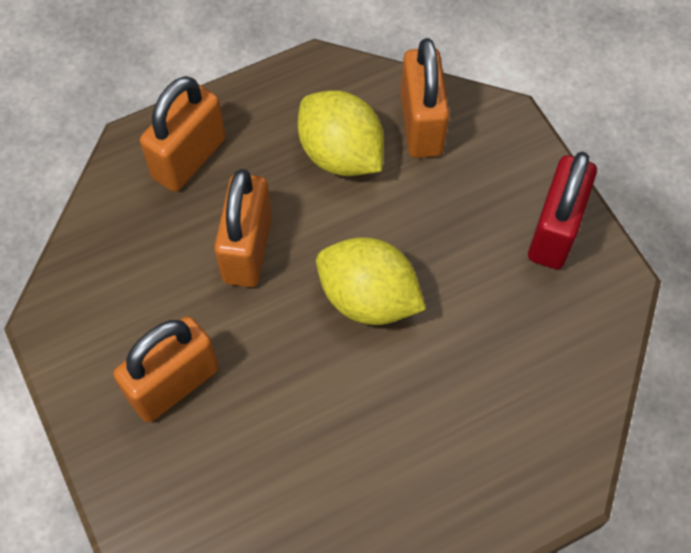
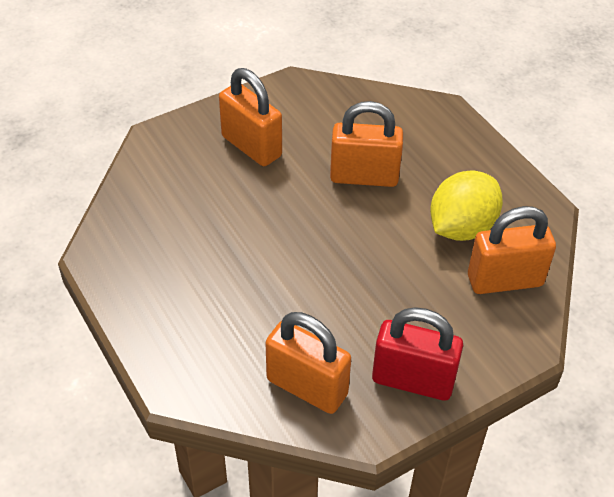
camera: 85 degrees right, 15 degrees down
(189, 158) = (437, 138): orange padlock -> orange padlock (307, 387)
(368, 298) = (330, 250): yellow lemon -> none

